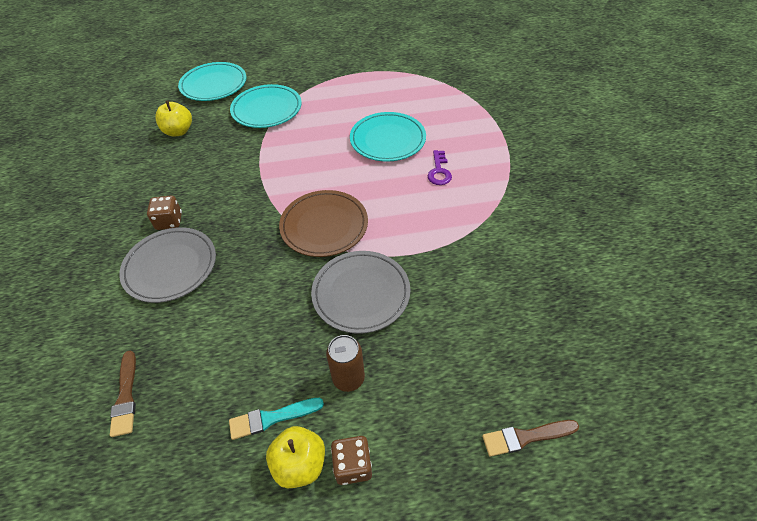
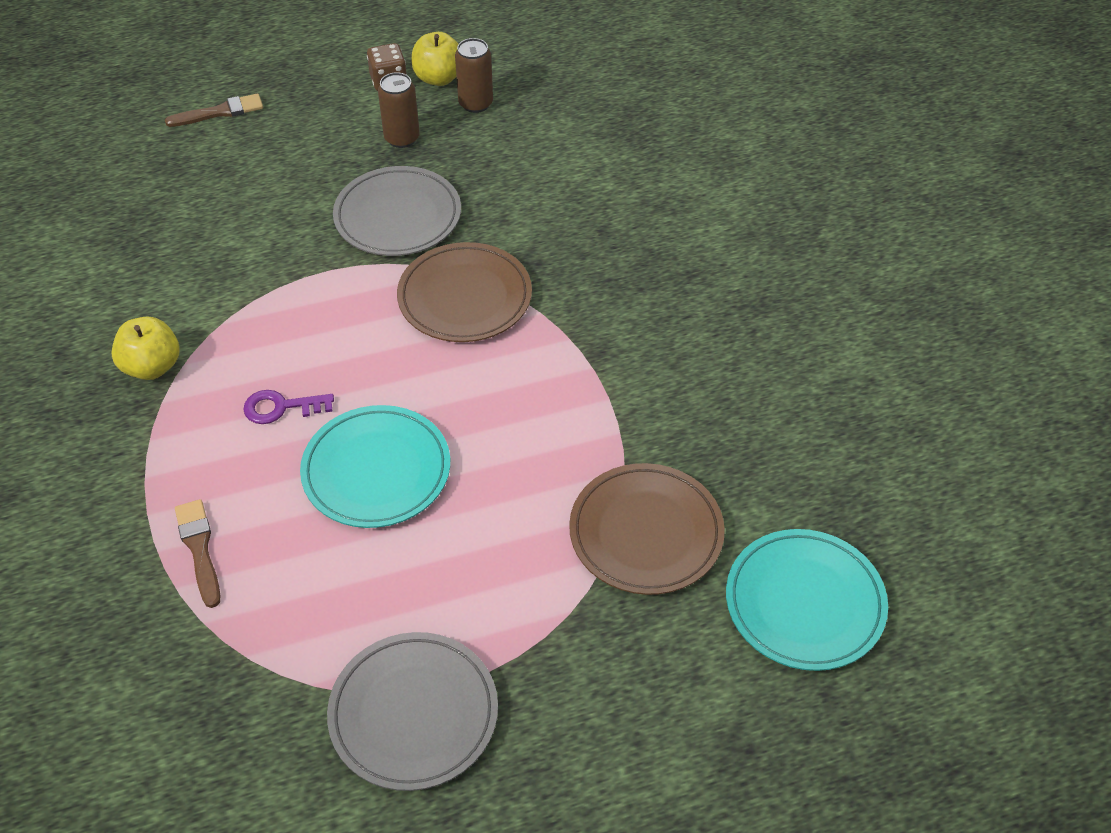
camera: 170 degrees right, 0 degrees up
(126, 396) = (636, 105): brown brush -> brown brush (199, 549)
(169, 221) = (706, 284): brown dice -> none
(170, 267) = (665, 225): grey plate -> grey plate (413, 714)
(178, 131) = (801, 457): yellow apple -> yellow apple (152, 366)
(267, 109) = (646, 533): turquoise plate -> brown plate
(272, 418) = (475, 103): turquoise brush -> brown can
(439, 171) = (281, 407): purple key -> purple key turned 90 degrees counterclockwise

